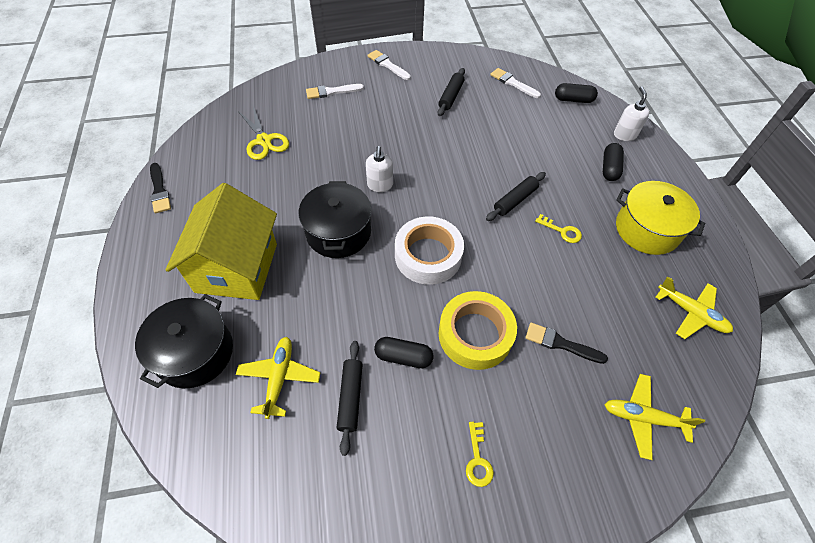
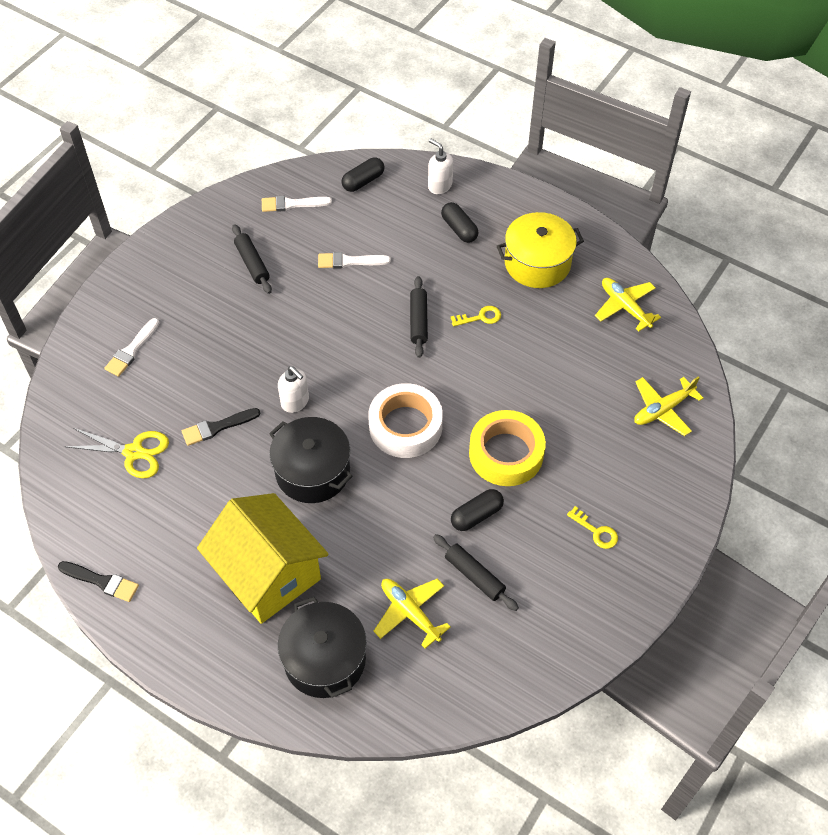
camera: 45 degrees left, 0 degrees up
(387, 65) = (149, 276): white brush -> white brush (349, 261)
(560, 343) = (567, 407): black brush -> black brush (217, 427)
(691, 313) = (625, 307): yellow plane -> yellow plane turned 120 degrees counterclockwise

